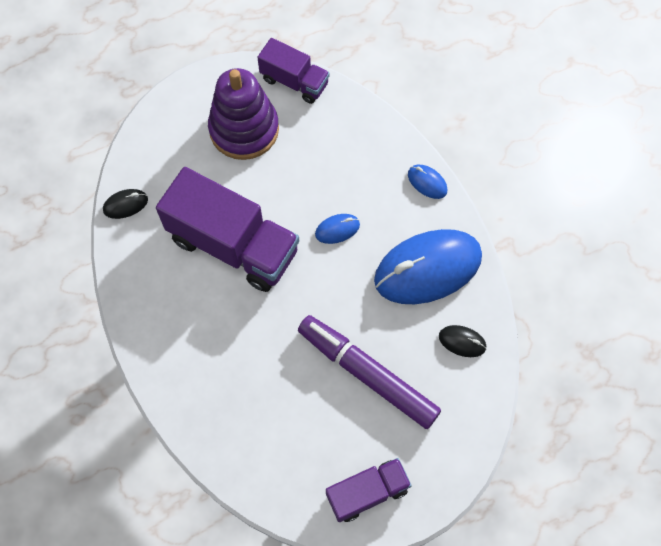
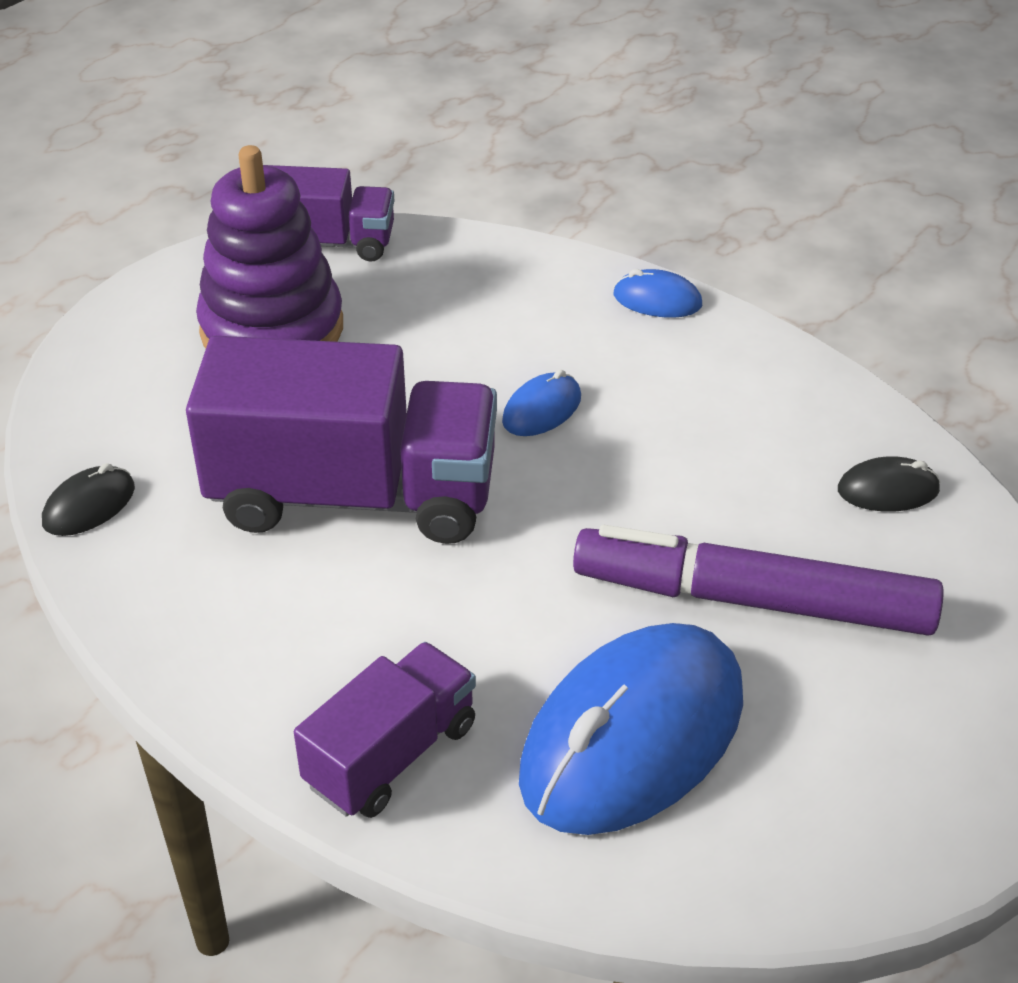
camera: 25 degrees left, 25 degrees down
(367, 492) = (897, 794): purple truck -> purple truck (391, 755)
(427, 268) = (746, 410): blue mouse -> blue mouse (632, 737)

